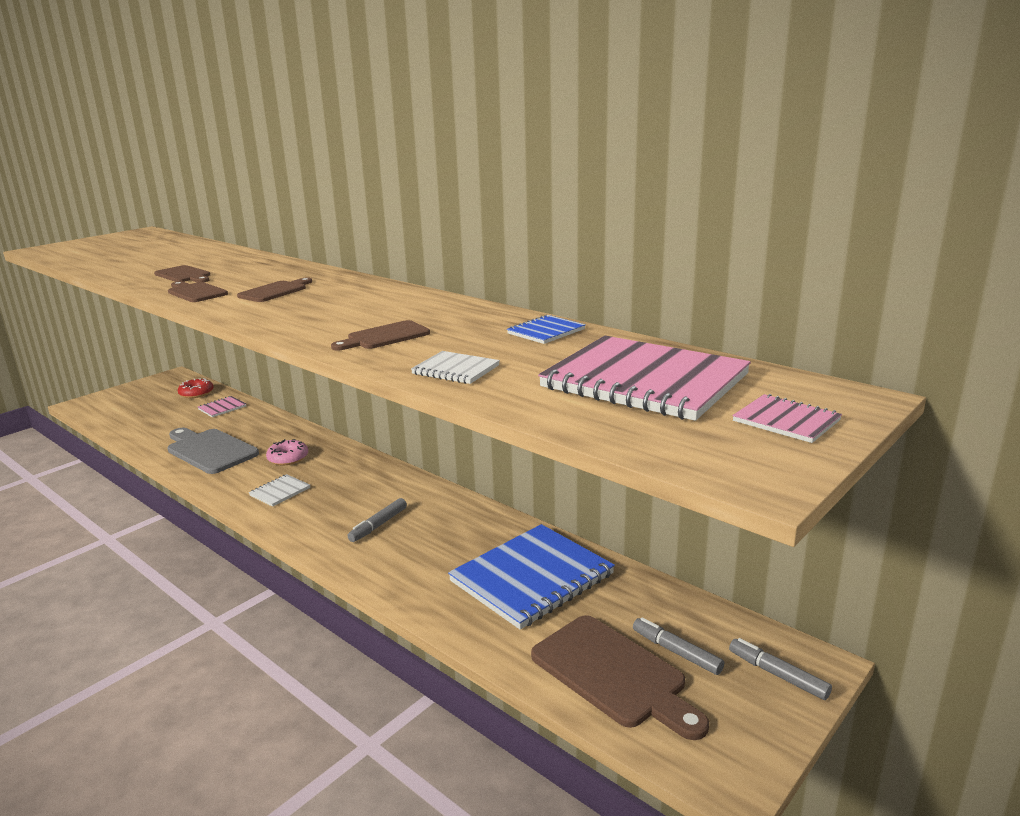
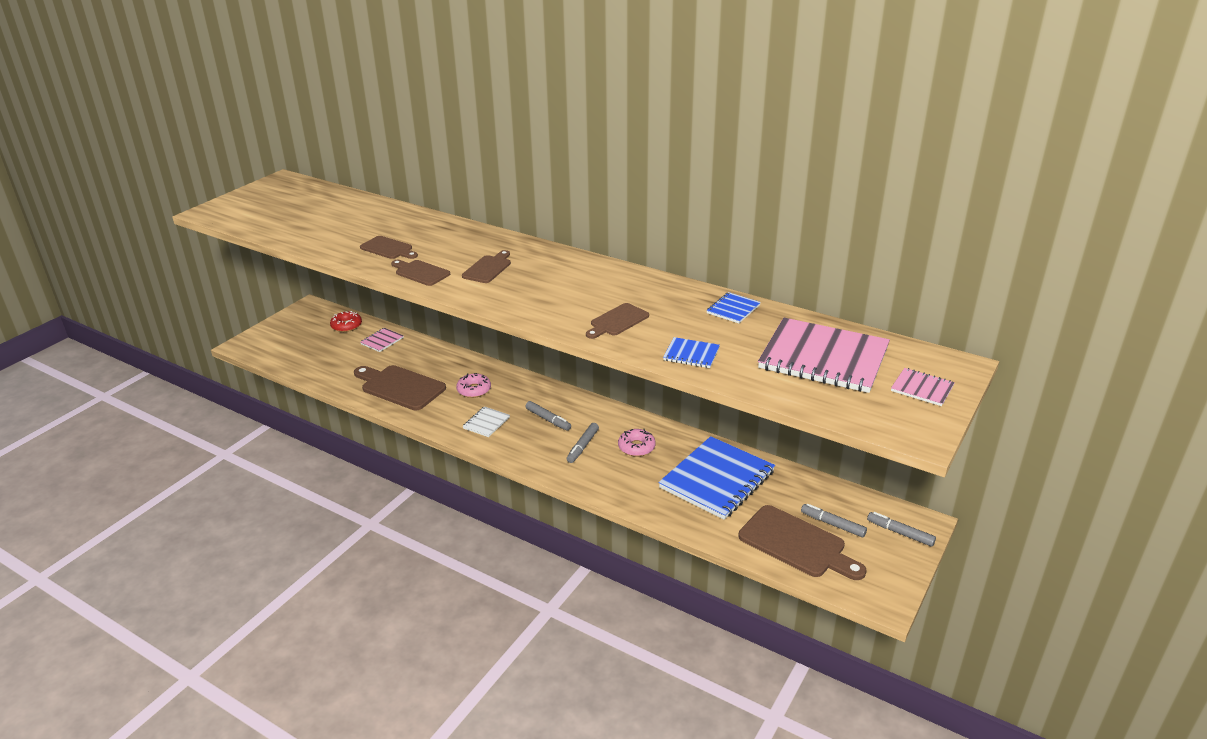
camera: 10 degrees left, 10 degrees up
(210, 450) = (400, 387): grey cutting board -> brown cutting board
(353, 493) = (548, 419): none -> grey marker
(444, 531) = (636, 447): none -> pink donut
(455, 370) = (691, 354): white notebook -> blue notebook

